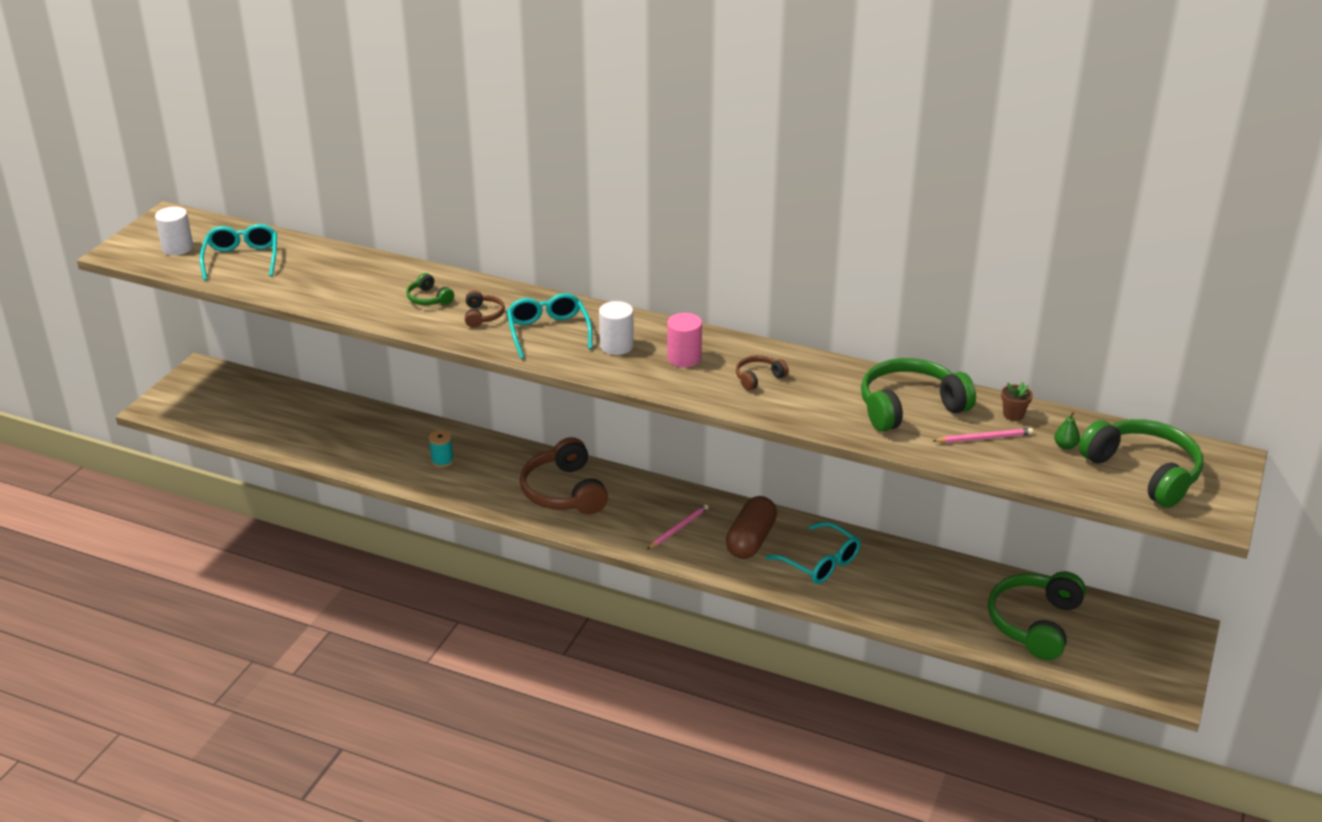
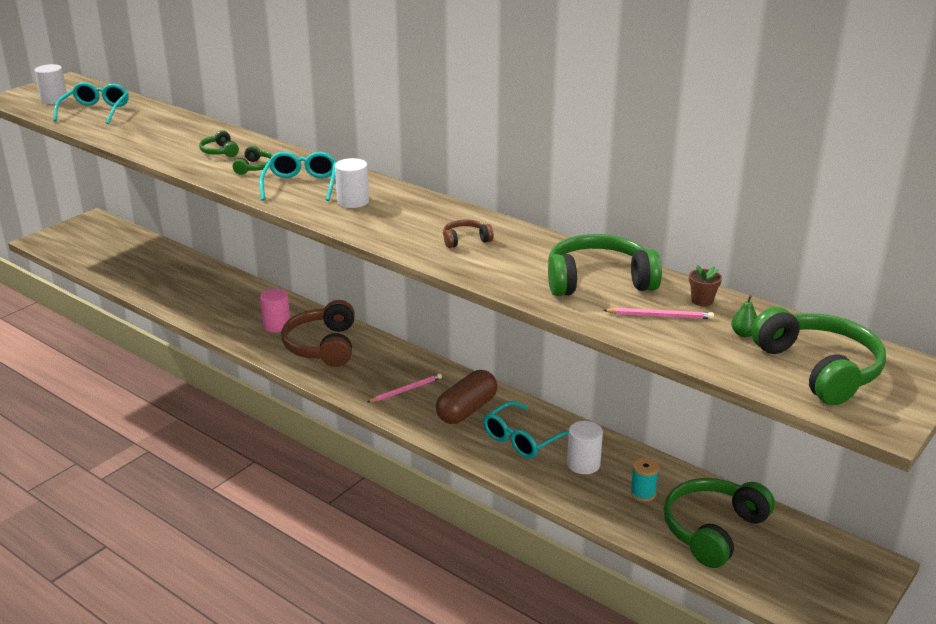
camera: 15 degrees right, 5 degrees down
(442, 461) = (235, 308): turquoise spool -> turquoise spool (643, 493)
(483, 315) = (255, 167): brown headphones -> green headphones
(684, 358) = (407, 217): pink cylinder -> pink cylinder (276, 325)
(820, 562) = (522, 439): turquoise glasses -> turquoise glasses turned 75 degrees clockwise
(890, 578) = (583, 464): none -> white cylinder

